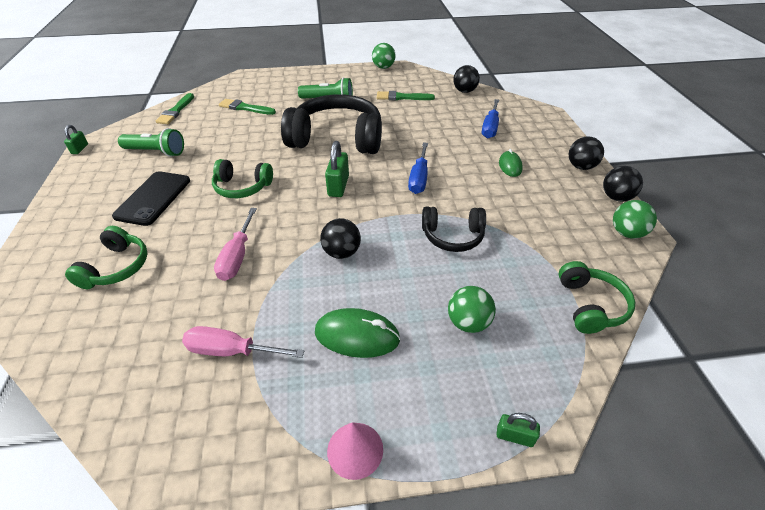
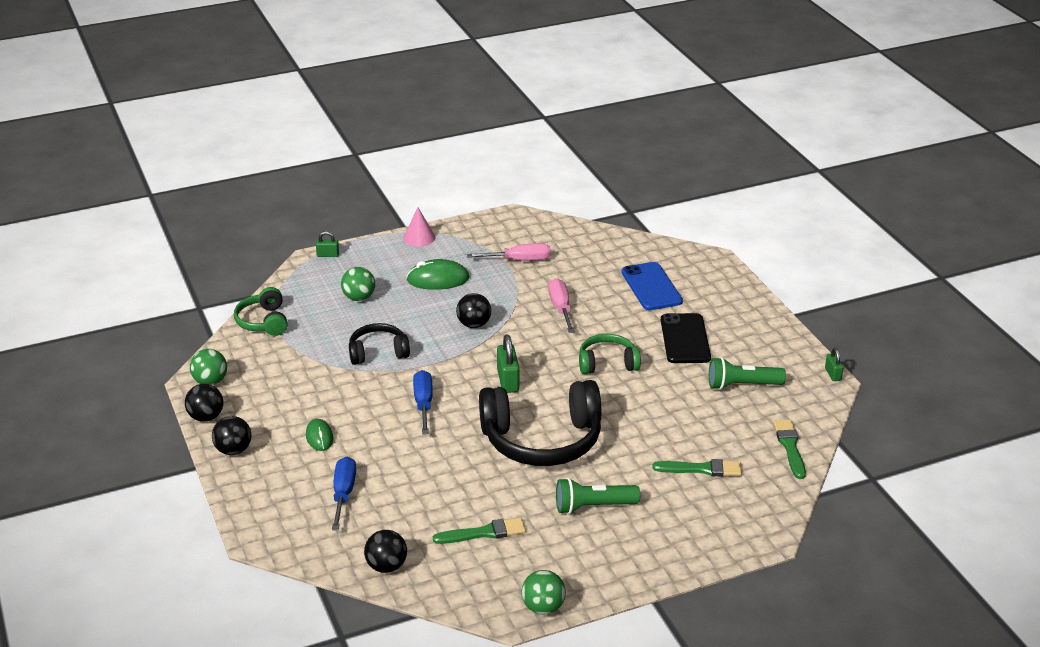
camera: 165 degrees right, 10 degrees down
(116, 267) = (651, 287): green headphones -> blue phone

